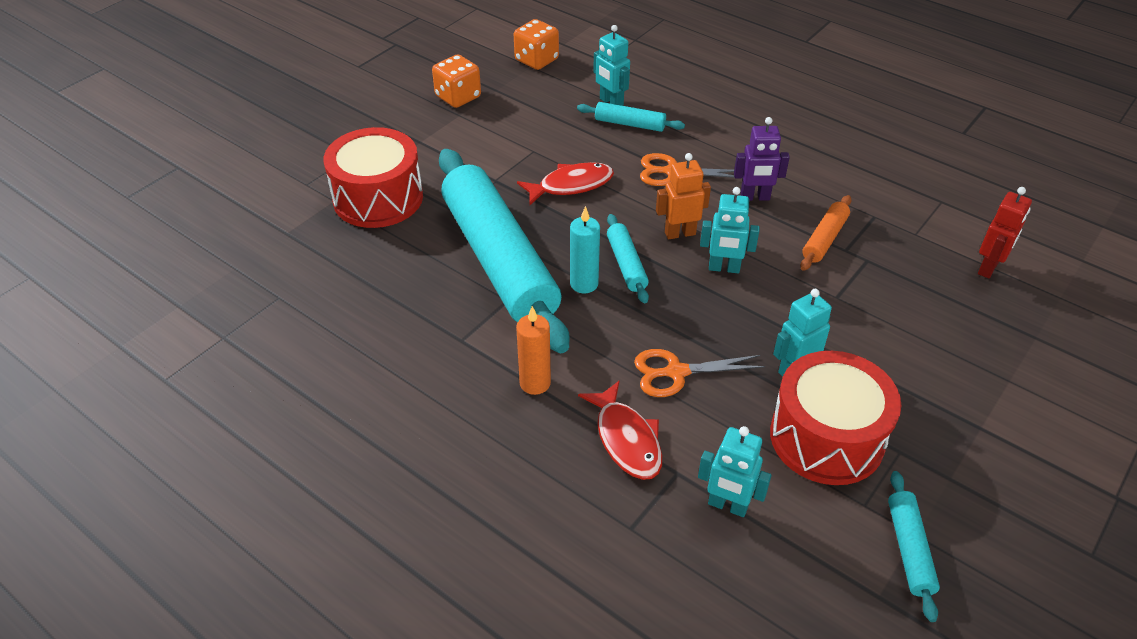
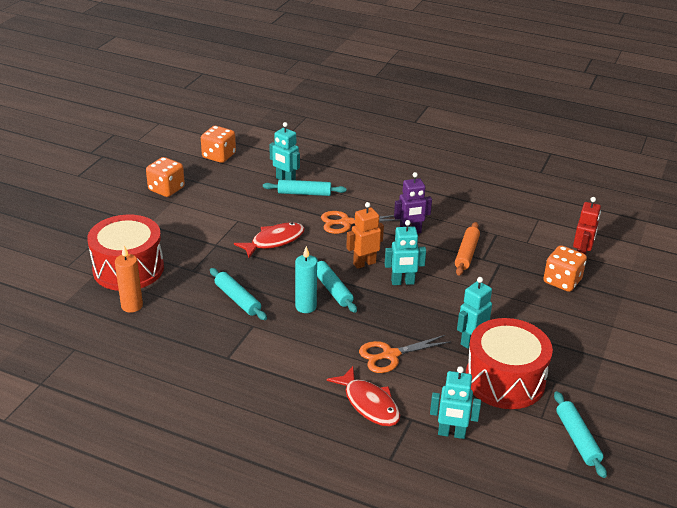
camera: 15 degrees left, 10 degrees down
(499, 260) = (237, 299): turquoise rolling pin -> turquoise rolling pin, size x0.41
(535, 383) = (291, 378): orange candle -> orange candle (132, 306)
(951, 300) = (562, 281): none -> orange dice

